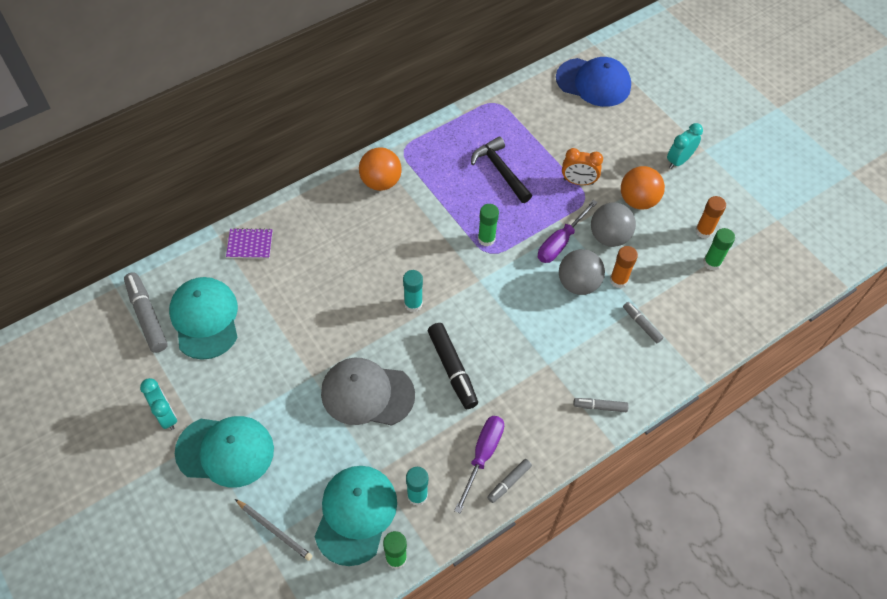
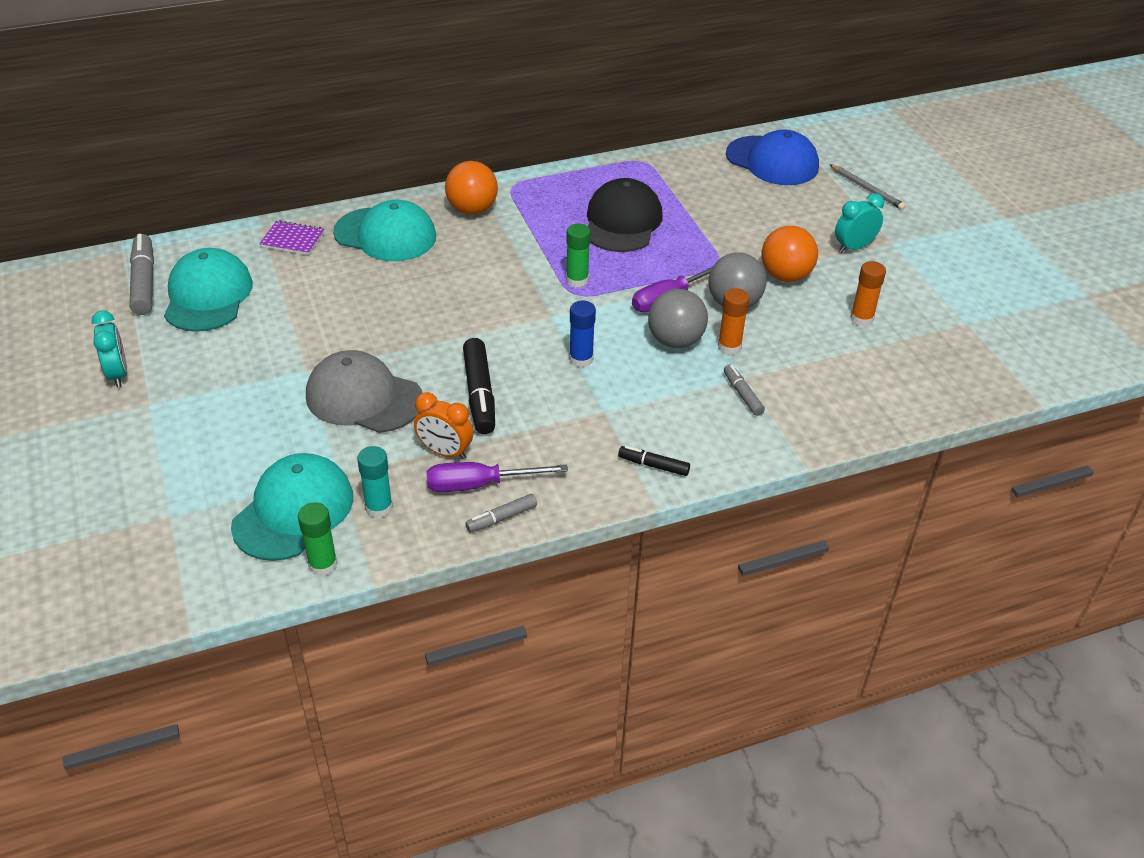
camera: 15 degrees right, 15 degrees down
(225, 451) = (169, 419): turquoise cap -> turquoise cap (385, 235)
(274, 530) = (188, 506): grey pencil -> grey pencil (867, 189)
(413, 304) = (459, 324): turquoise glue stick -> none
(482, 456) = (479, 485): purple screwdriver -> purple screwdriver turned 135 degrees counterclockwise
(500, 170) = (622, 222): black hammer -> black cap
(515, 317) = (581, 359): none -> blue glue stick
(578, 182) = (715, 247): orange clock -> orange clock (445, 452)
(600, 407) = (653, 465): grey marker -> black marker
(711, 263) = (861, 350): green glue stick -> none

